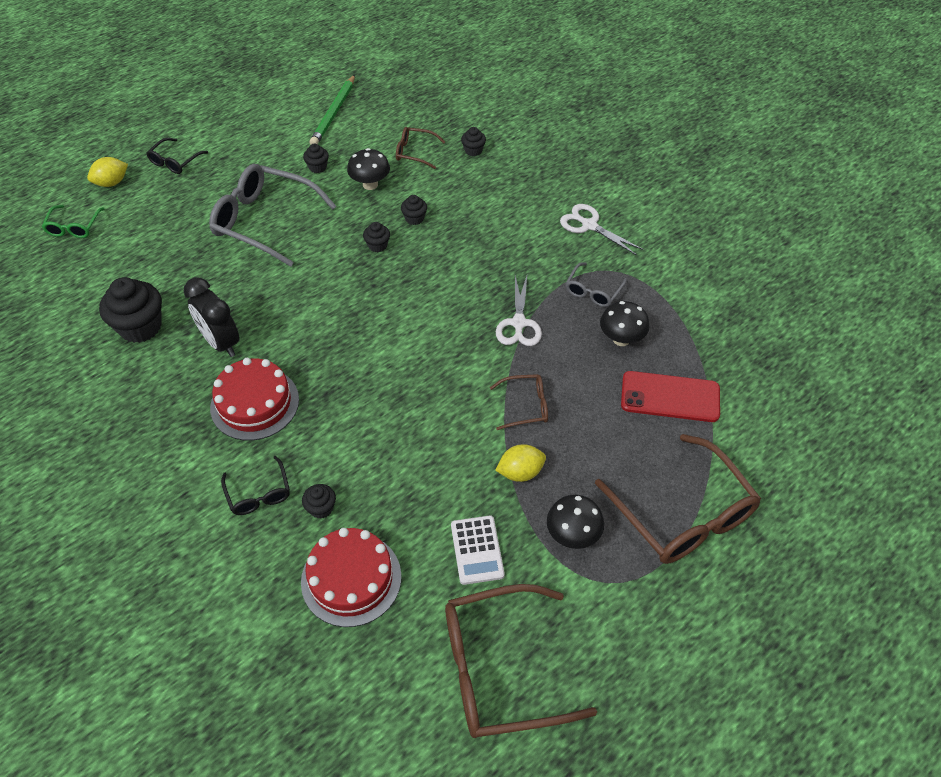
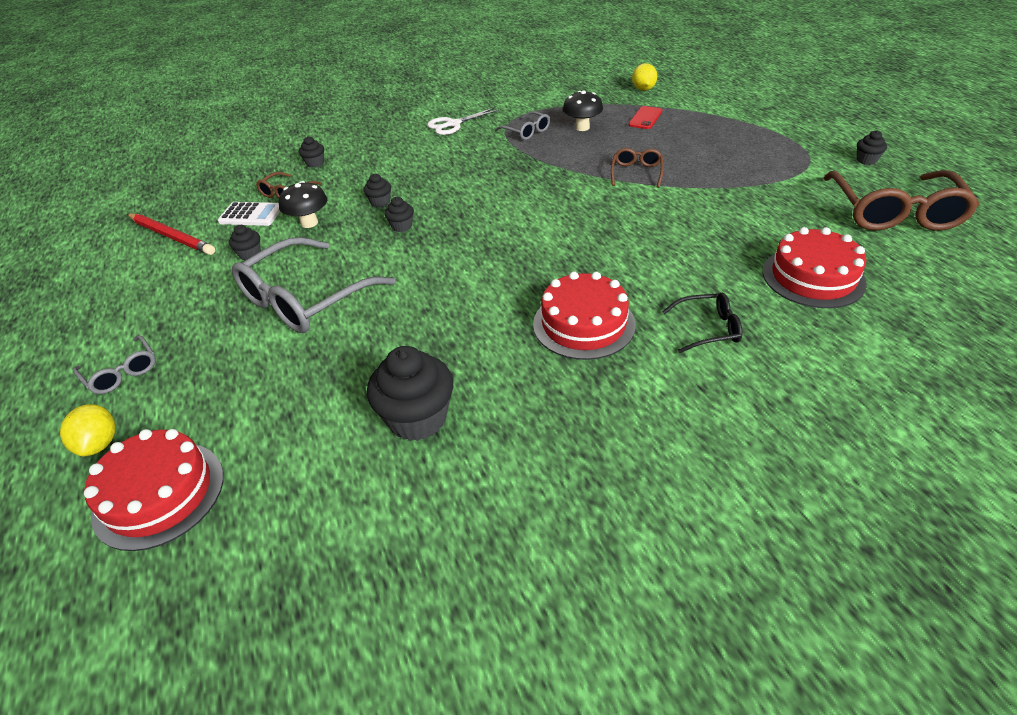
camera: 70 degrees left, 10 degrees down
(74, 227) = (159, 494): green glasses -> red cake
(175, 161) = (121, 372): black glasses -> grey glasses
(221, 342) = (481, 345): black clock -> none
(321, 508) = (731, 288): black cupcake -> black cupcake (866, 160)
(334, 113) = (171, 236): green pencil -> red pencil
(477, 550) = (781, 210): white calculator -> white calculator (251, 215)
(518, 323) = (545, 166): white scissors -> none
(520, 472) = (704, 183): yellow lemon -> yellow lemon (643, 89)
(572, 535) = (768, 169): black mushroom -> none
(670, 397) = (645, 118): red phone -> red phone, size x0.61
(682, 513) = (750, 128): brown glasses -> none

